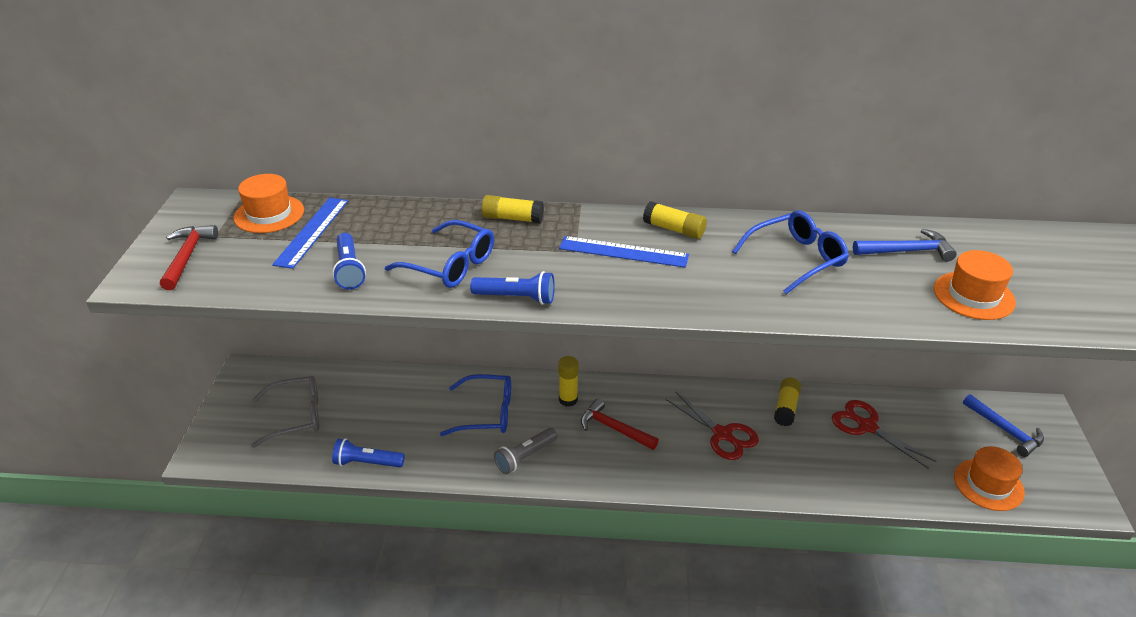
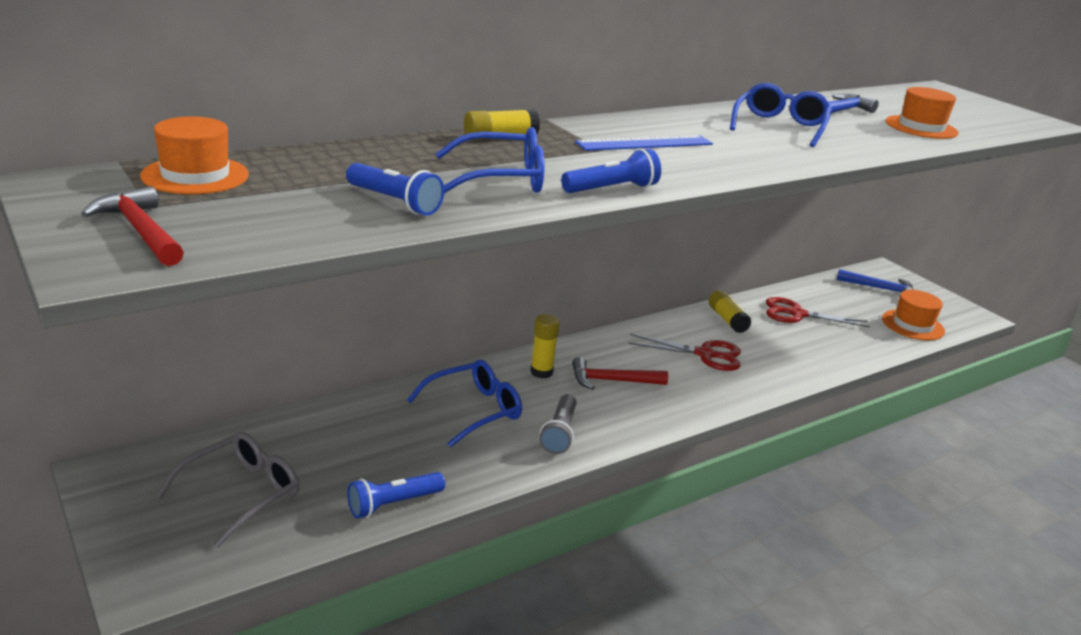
camera: 40 degrees left, 10 degrees down
(312, 232) = (286, 180): blue ruler -> none
(674, 229) = (658, 123): yellow glue stick -> none

